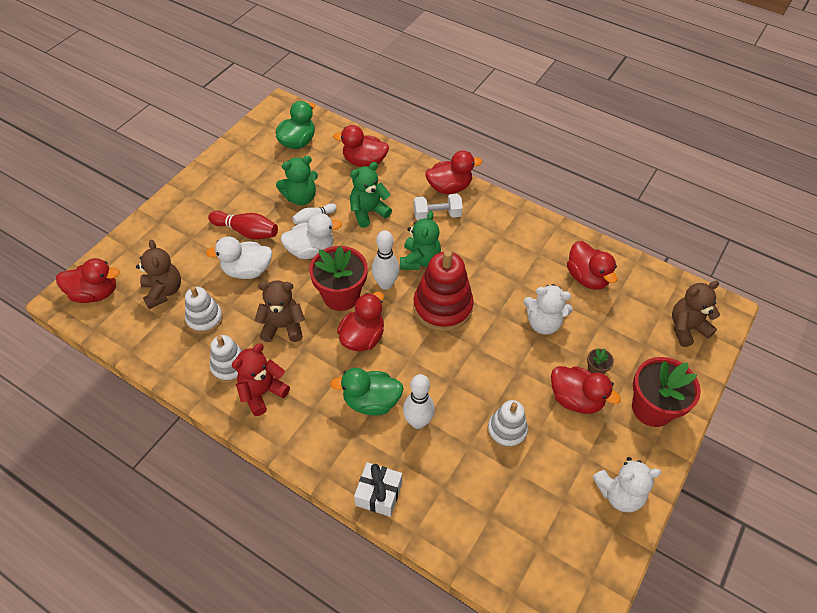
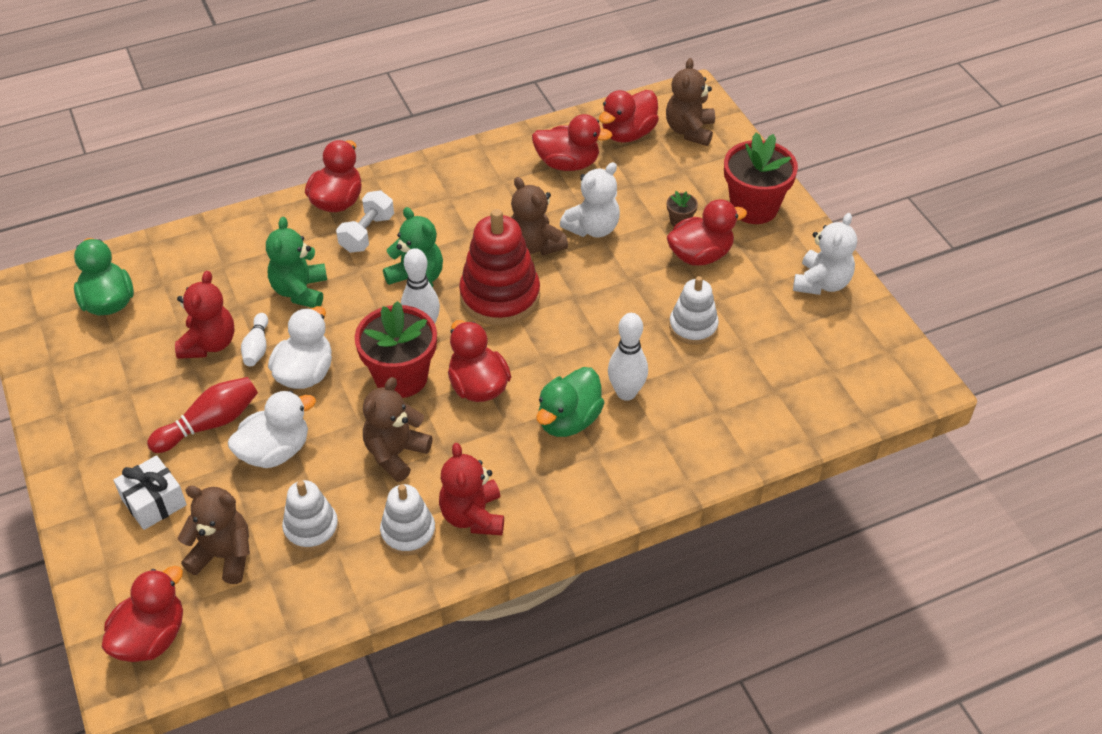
camera: 55 degrees left, 5 degrees down
(247, 270) = (275, 451): white duck -> white duck turned 150 degrees counterclockwise
(301, 197) = (209, 344): green teddy bear -> red teddy bear
(364, 162) = (215, 255): red duck -> red duck (628, 134)
(379, 494) = (685, 469): white gift -> white gift (154, 502)
(500, 301) = (535, 245): none -> brown teddy bear

